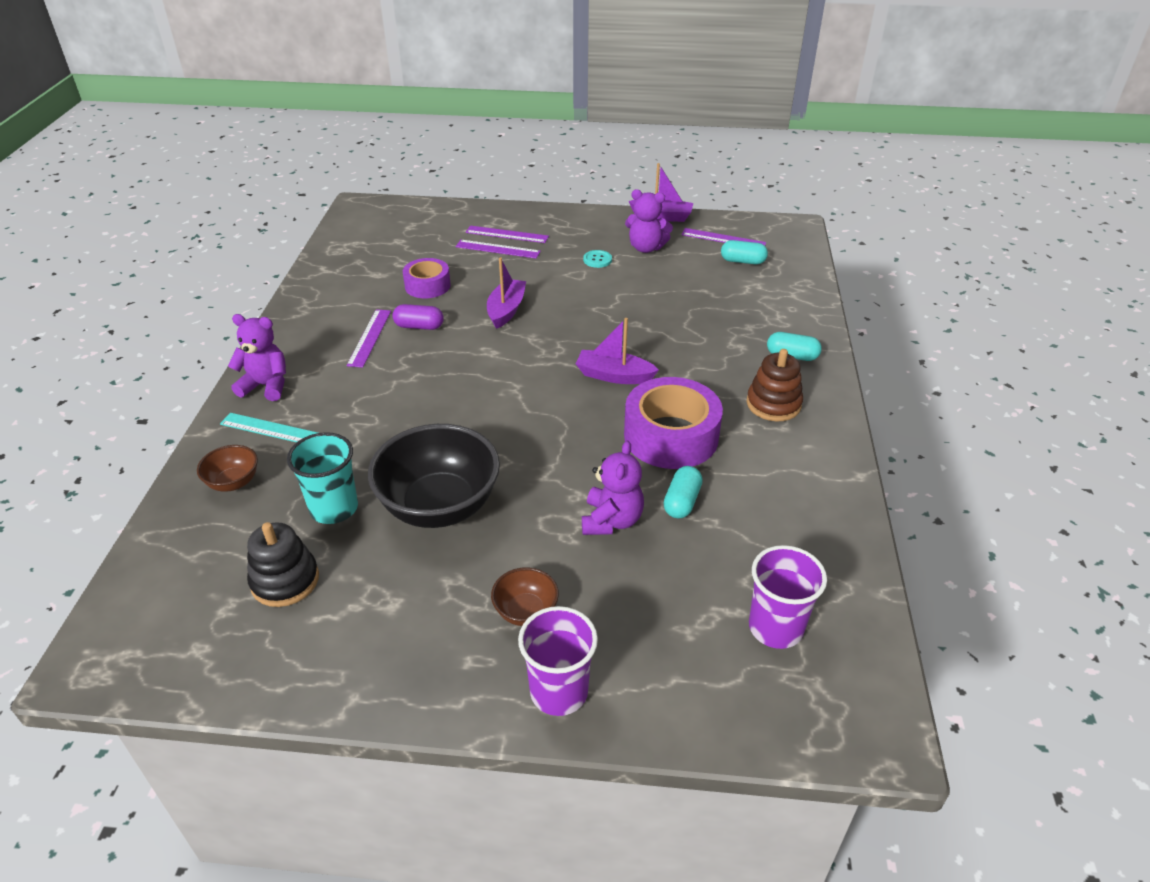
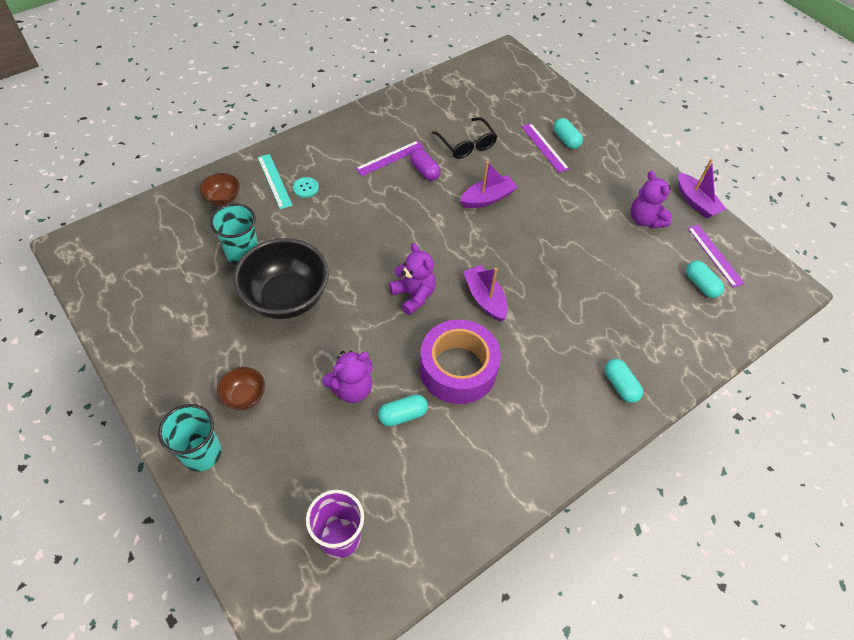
camera: 45 degrees right, 15 degrees up
(266, 386) = (304, 150): purple teddy bear -> purple teddy bear (414, 295)
(285, 580) = (177, 275): black stacking toy -> none
(427, 286) = (467, 144): purple tape -> black glasses
(507, 234) = (566, 140): purple ruler -> turquoise capsule
(559, 692) = (202, 453): purple cup -> turquoise cup
(597, 260) = (597, 204): turquoise button -> turquoise button (306, 188)
(773, 404) = (553, 407): brown stacking toy -> none

